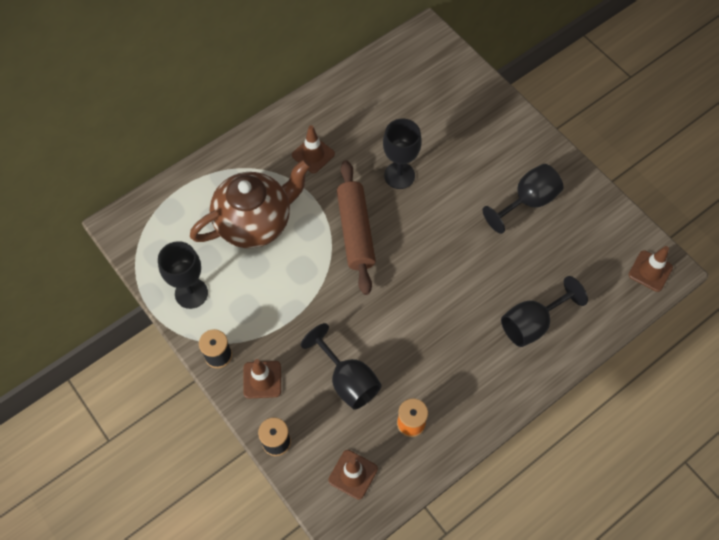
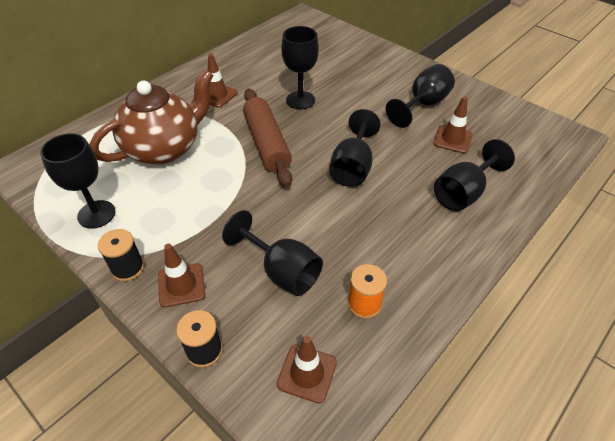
camera: 10 degrees left, 15 degrees down
(434, 275) = (352, 167): none -> black goblet
(650, 271) = (555, 139): brown traffic cone -> brown traffic cone (452, 139)

